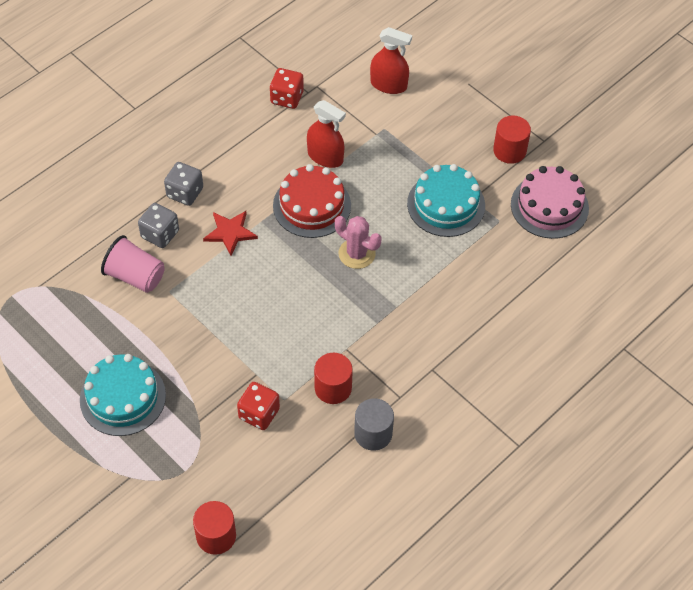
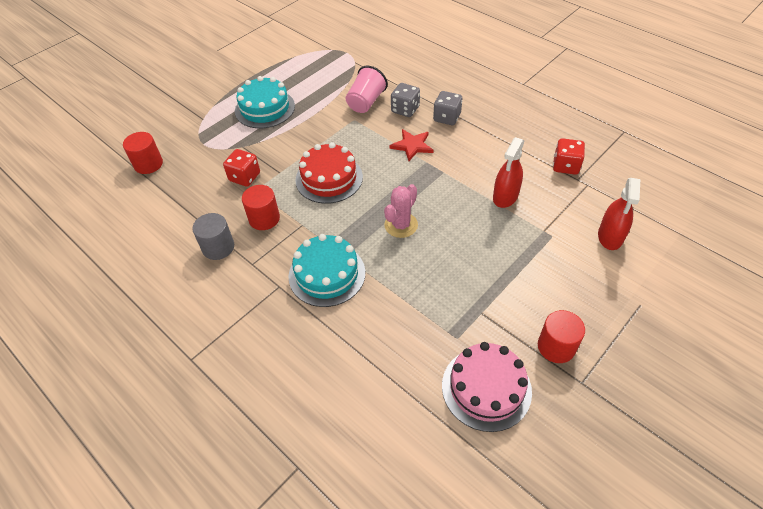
camera: 90 degrees right, 5 degrees down
(312, 205) = (448, 191): red cake -> red cake (329, 178)
(446, 204) = (469, 290): turquoise cake -> turquoise cake (327, 274)

